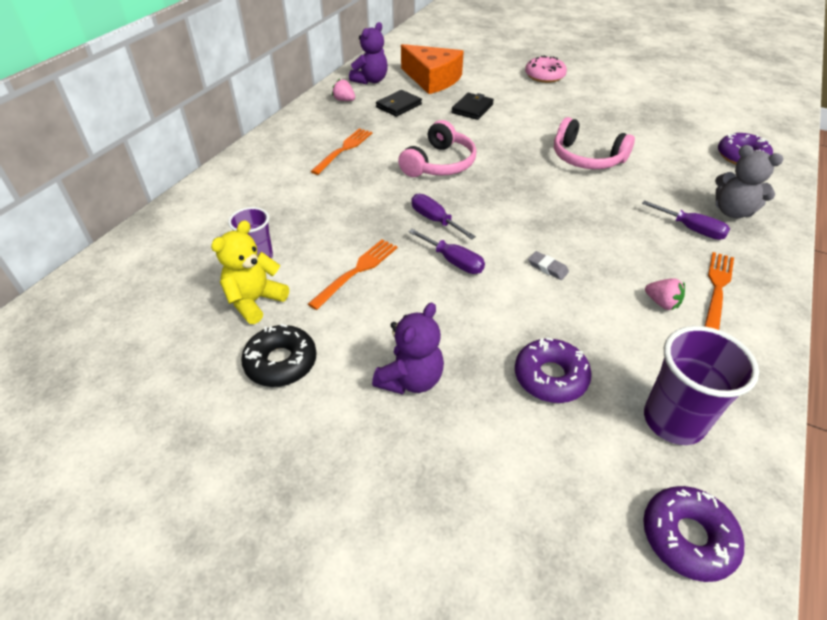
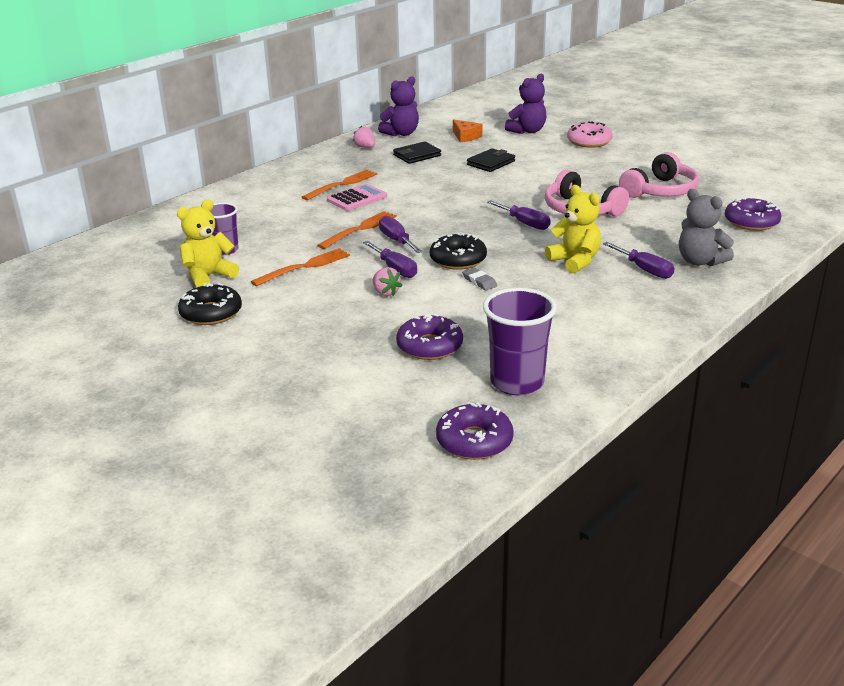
camera: 15 degrees right, 15 degrees down
(367, 167) = (357, 198): none -> pink calculator
(411, 379) = (310, 334): purple teddy bear -> purple teddy bear (527, 131)
(432, 79) = (465, 137): orange cheese -> orange cheese, size x0.48
(439, 164) = (428, 202): pink headphones -> pink headphones (660, 191)
(509, 239) = (458, 259): none -> black donut
(546, 181) = (524, 223): none -> purple screwdriver
(621, 226) = (575, 261): none -> yellow teddy bear
(661, 303) = (569, 314): pink strawberry -> pink strawberry (386, 292)
(717, 288) = (632, 311): orange fork -> orange fork (359, 229)

